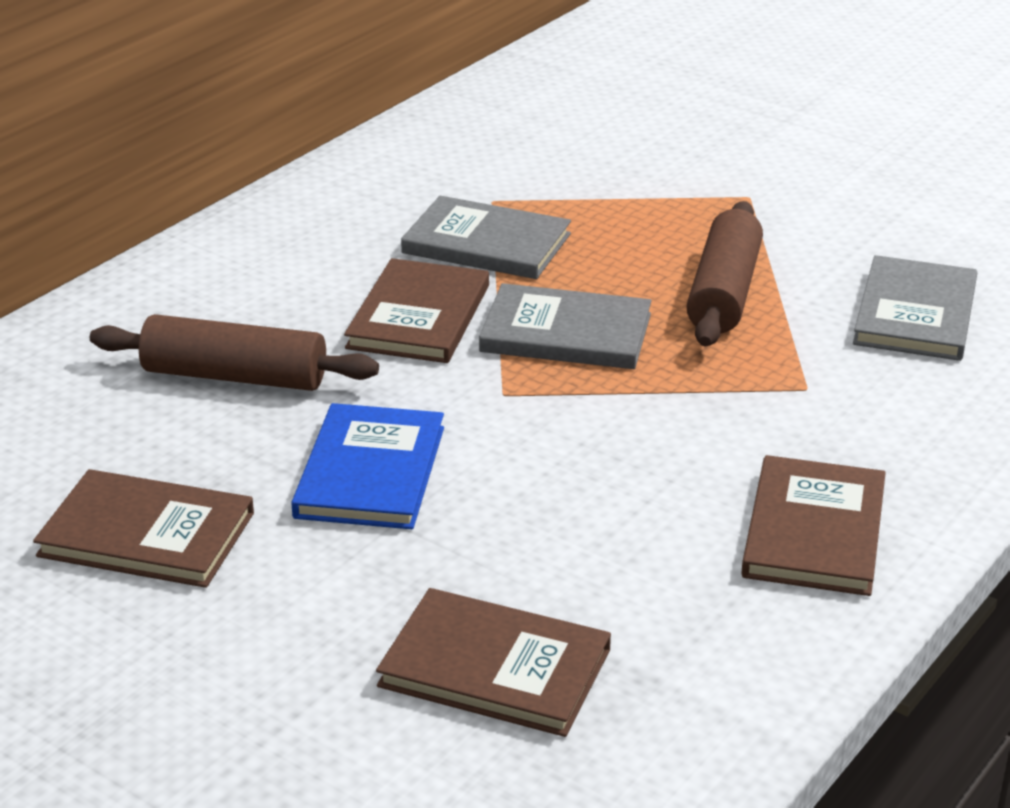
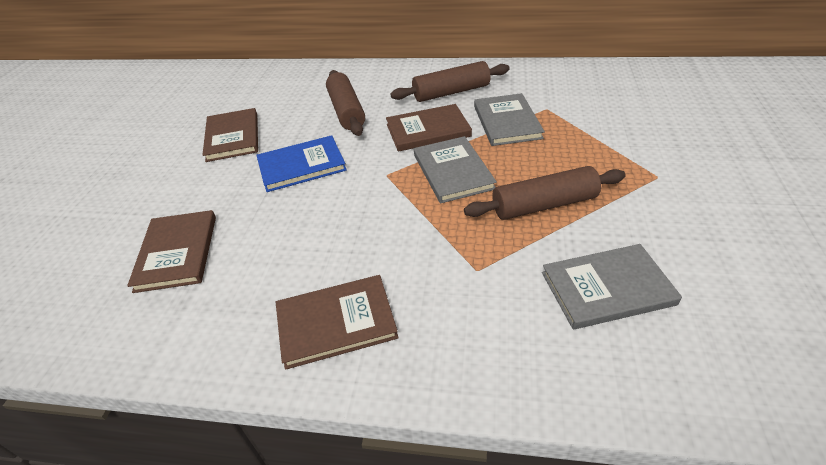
camera: 65 degrees right, 10 degrees up
(322, 256) = (451, 92): none -> brown rolling pin

